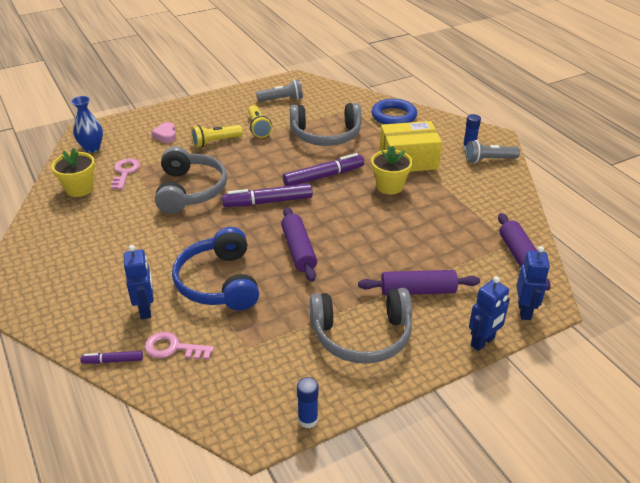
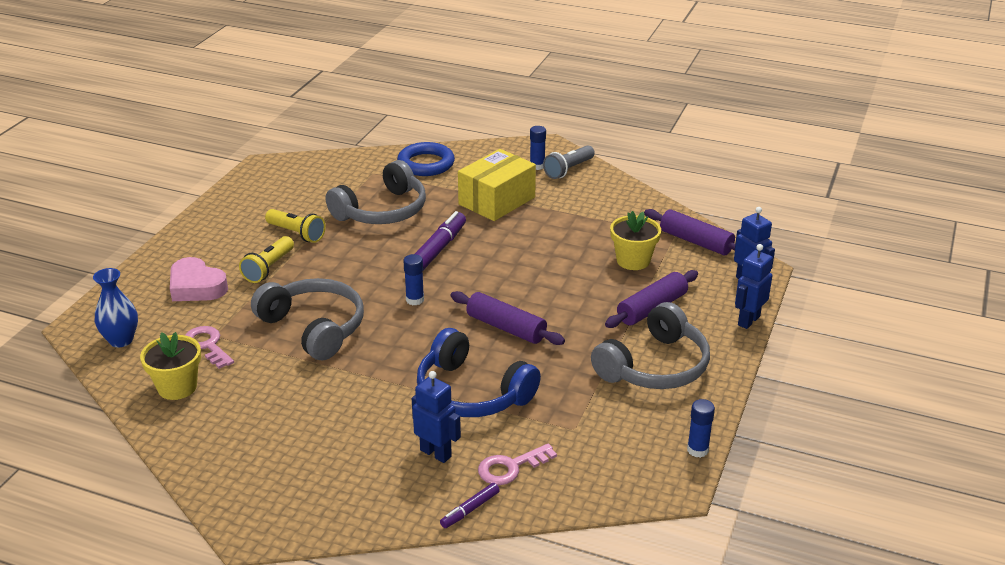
camera: 40 degrees left, 5 degrees down
(166, 135) = (196, 287): pink heart -> pink heart, size x1.61
(268, 202) = (415, 300): purple marker -> blue glue stick
(282, 100) = (280, 194): grey flashlight -> none
(389, 186) = (511, 232): yellow flower pot -> yellow flower pot (633, 260)
(483, 342) = (748, 320): blue robot -> blue robot turned 150 degrees counterclockwise

